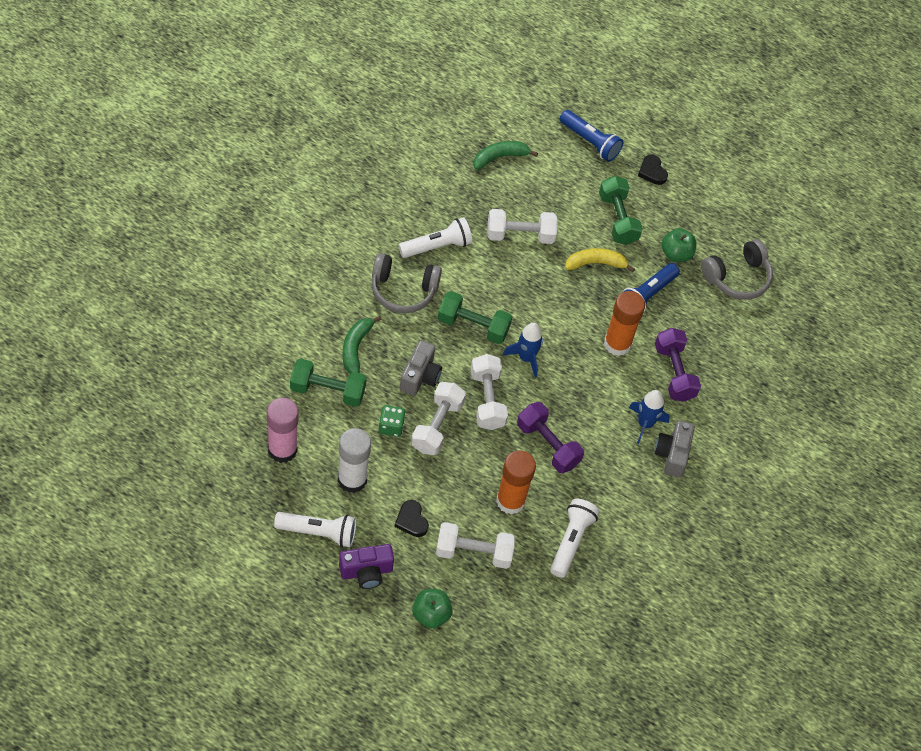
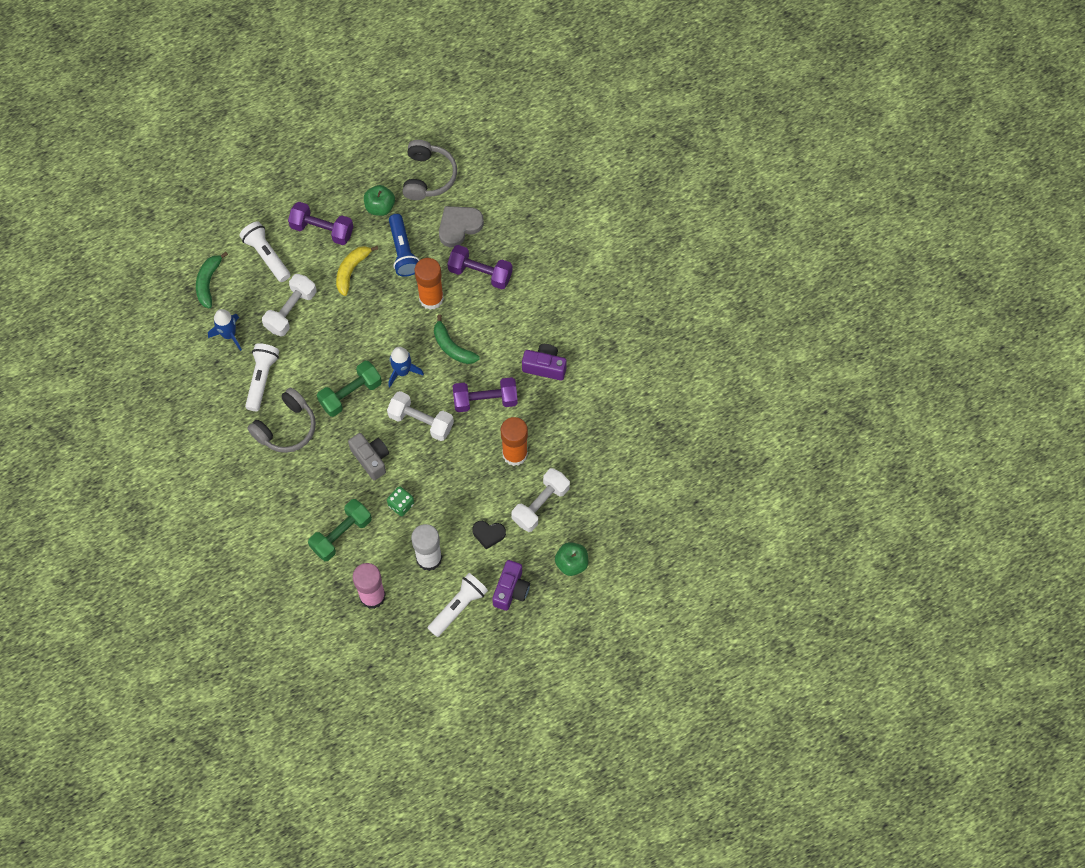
camera: 50 degrees left, 10 degrees up
(356, 347) = (316, 492): green banana -> green banana (452, 347)
(437, 426) = (421, 470): white dumbbell -> none
(571, 541) = (572, 431): white flashlight -> white flashlight (267, 255)
(590, 142) = (238, 206): blue flashlight -> none
(617, 219) = (322, 229): green dumbbell -> purple dumbbell
(620, 480) = (545, 366): none -> purple camera
(645, 424) = (510, 320): blue rocket -> blue rocket (229, 334)
(652, 172) = (295, 177): black heart -> none
(672, 454) = (546, 317): grey camera -> none
(707, 330) = (459, 226): none -> grey heart

